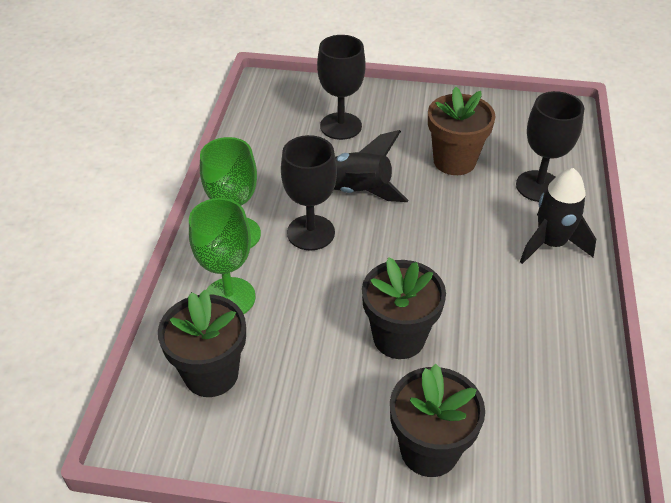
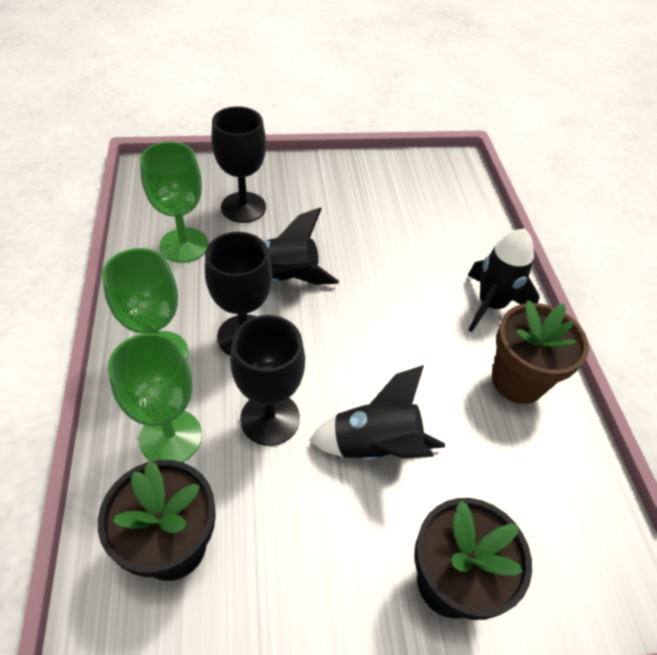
camera: 20 degrees left, 5 degrees up
(279, 151) = (184, 245): none -> green goblet
(399, 337) = (375, 446): black flower pot -> black rocket
(454, 161) = (370, 229): brown flower pot -> brown flower pot (517, 381)
(538, 186) = (459, 244): black goblet -> black goblet (270, 418)

